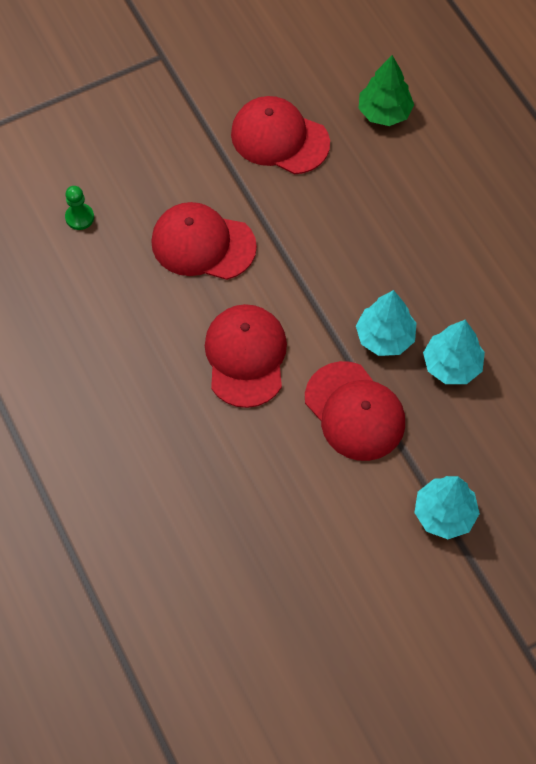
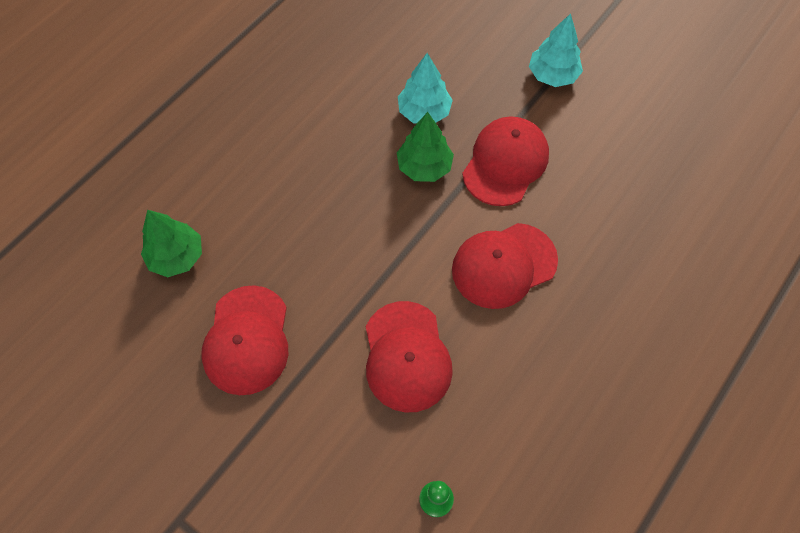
camera: 115 degrees left, 0 degrees up
(385, 337) = (424, 167): turquoise tree -> green tree

